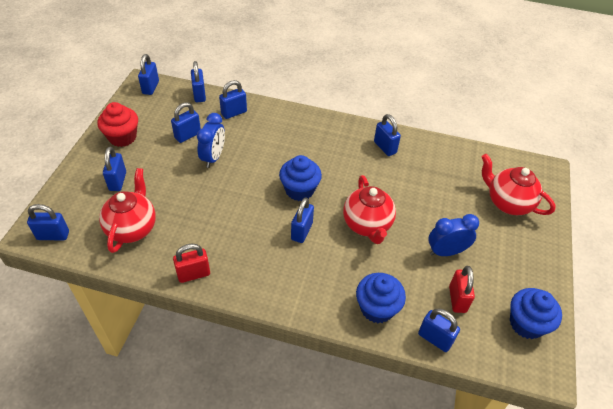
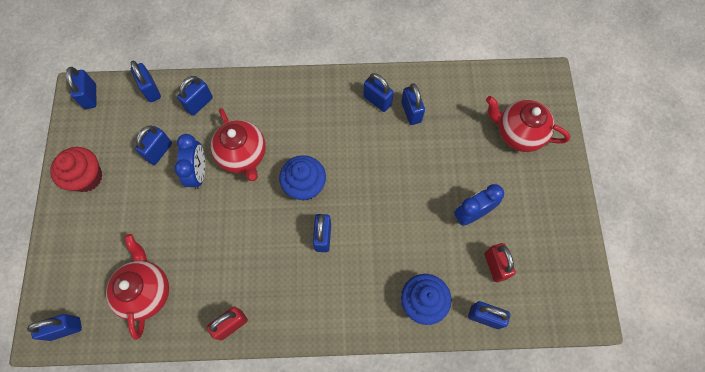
camera: 15 degrees left, 20 degrees up
(118, 181) = (106, 238): blue padlock -> blue padlock (411, 112)
(367, 225) = (386, 207): red teapot -> red teapot (243, 156)
(526, 323) = (564, 271): blue cupcake -> none

